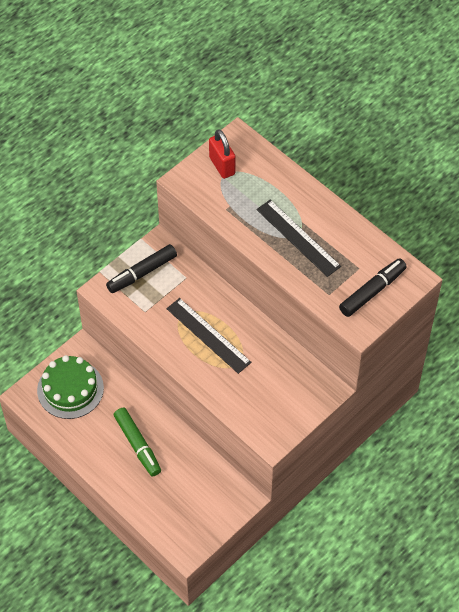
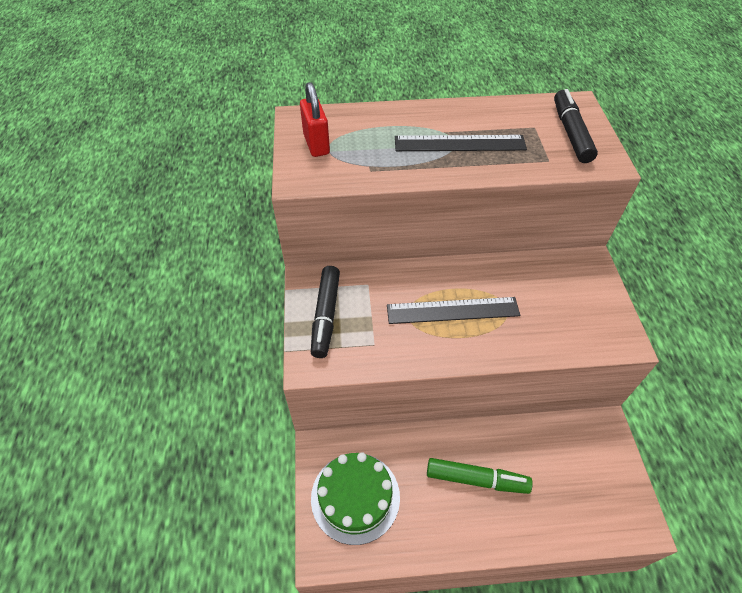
camera: 50 degrees left, 5 degrees down
(222, 166) = (316, 144): red padlock -> red padlock turned 60 degrees clockwise

